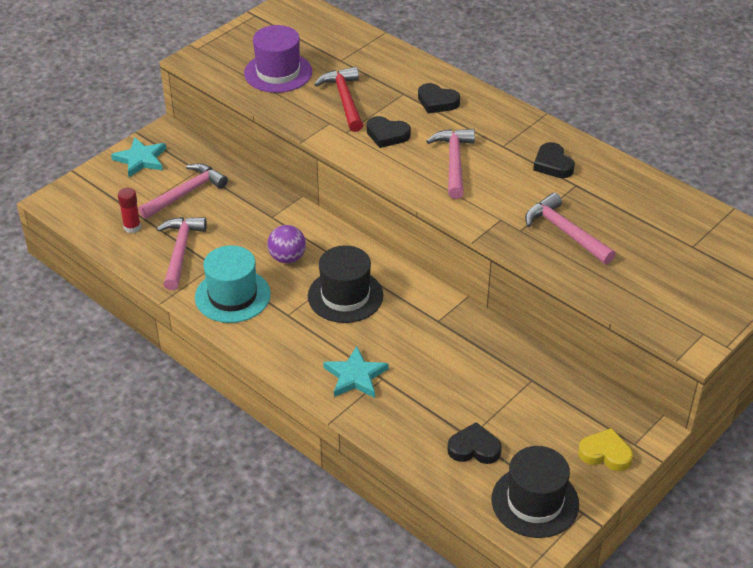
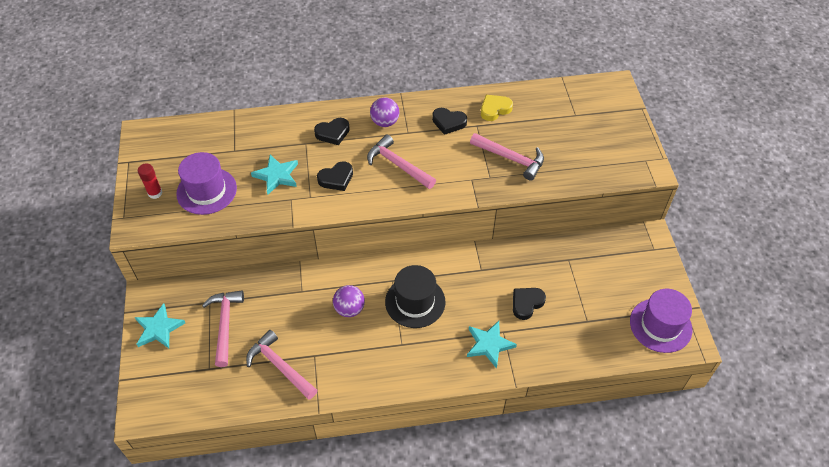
camera: 50 degrees left, 10 degrees up
(132, 227) = (224, 380): red glue stick -> red glue stick (155, 193)
(232, 296) = (354, 364): turquoise hat -> none
(344, 99) = (276, 176): red hammer -> turquoise star
(474, 448) = (598, 325): black heart -> black heart (526, 303)
(495, 125) = (385, 122): none -> purple ball
(535, 502) = (660, 325): black hat -> purple hat
(565, 232) = (511, 159): pink hammer -> pink hammer turned 150 degrees counterclockwise
(605, 453) = (651, 267): yellow heart -> yellow heart (495, 109)

